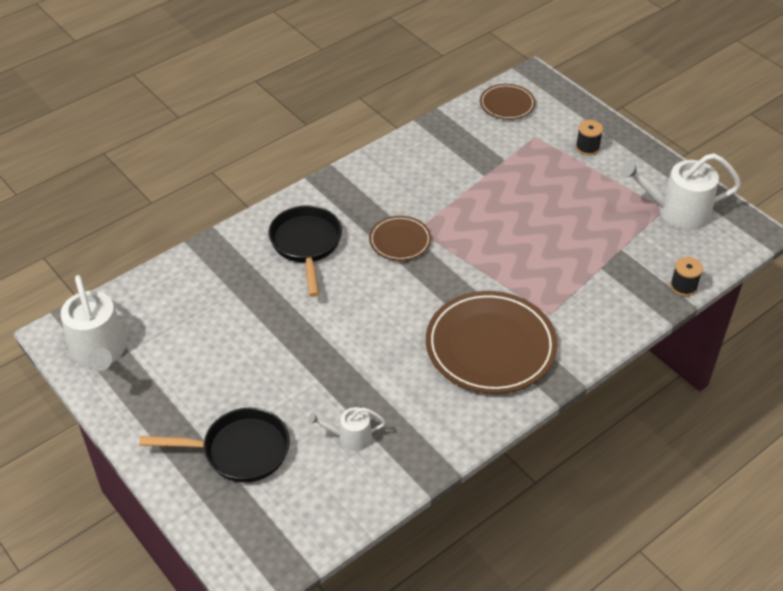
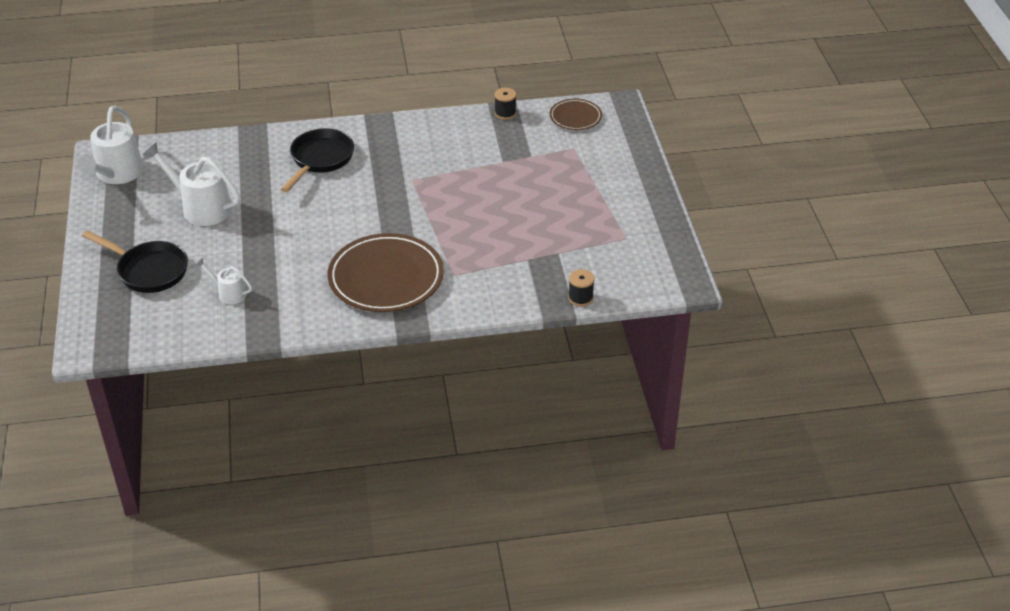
camera: 30 degrees right, 5 degrees down
(400, 241) = (391, 182): brown plate -> none
(587, 148) = (609, 171): black spool -> black spool (505, 113)
(677, 211) = (634, 244): white watering can -> white watering can (201, 208)

